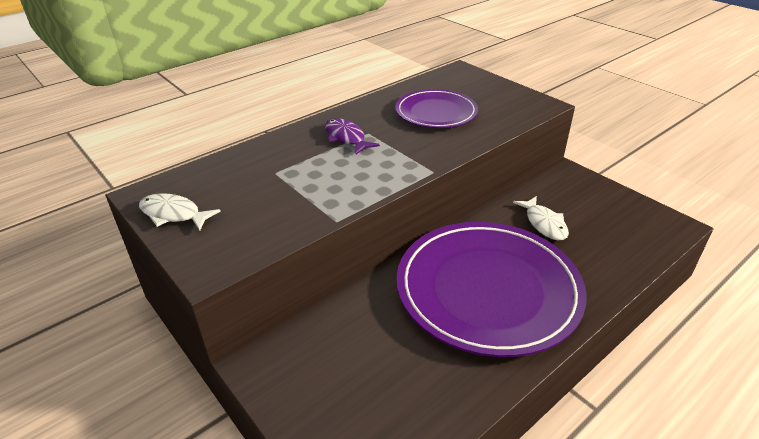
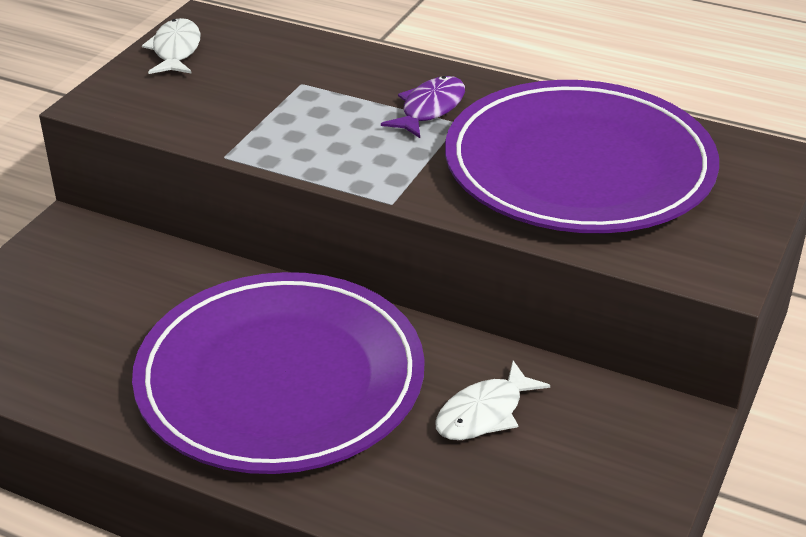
camera: 65 degrees right, 0 degrees up
(436, 112) = (579, 166): purple plate -> purple plate, size x1.80

